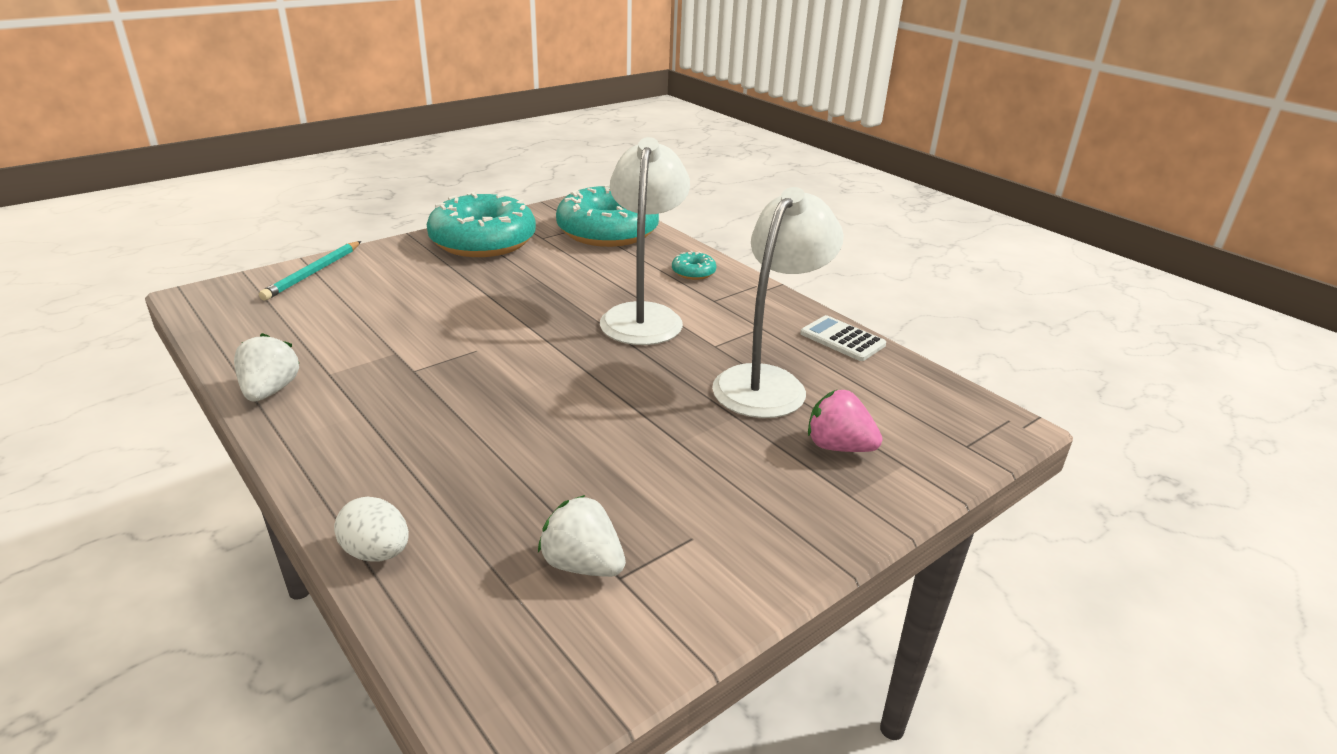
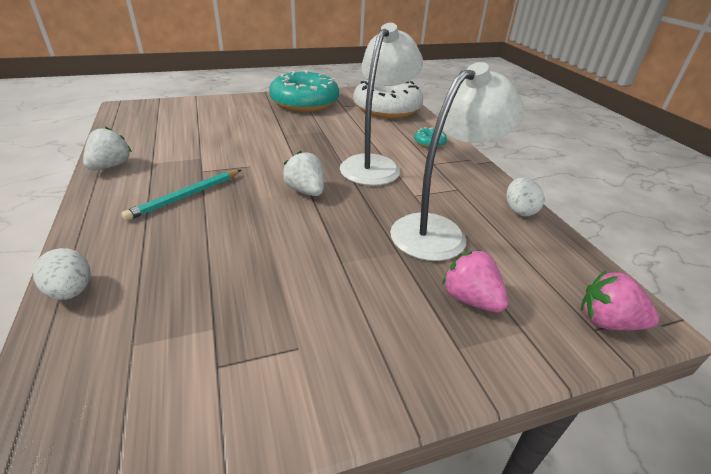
camera: 20 degrees right, 5 degrees up
(313, 273) = (194, 105): turquoise pencil -> turquoise pencil (185, 196)
(582, 564) = (197, 345): white strawberry -> white strawberry (306, 191)
(607, 231) = (387, 109): turquoise donut -> white donut
(842, 339) = (519, 210): white calculator -> white egg
(975, 436) = (607, 322): none -> pink strawberry

